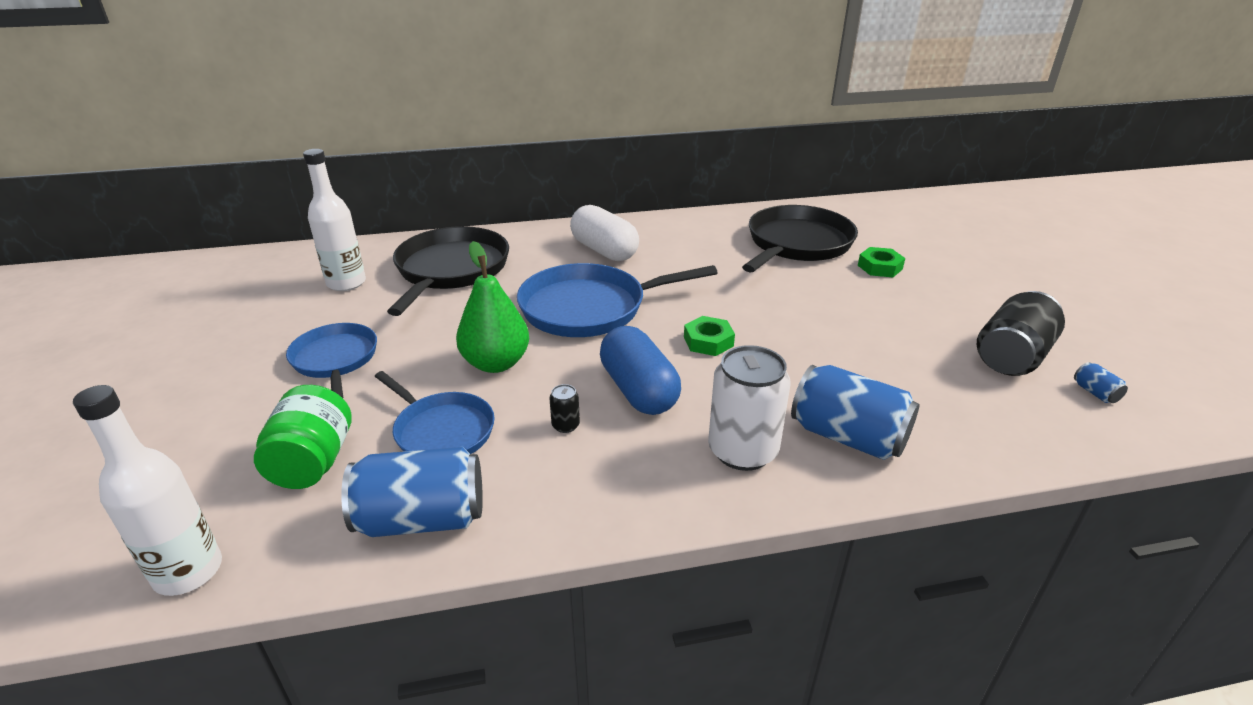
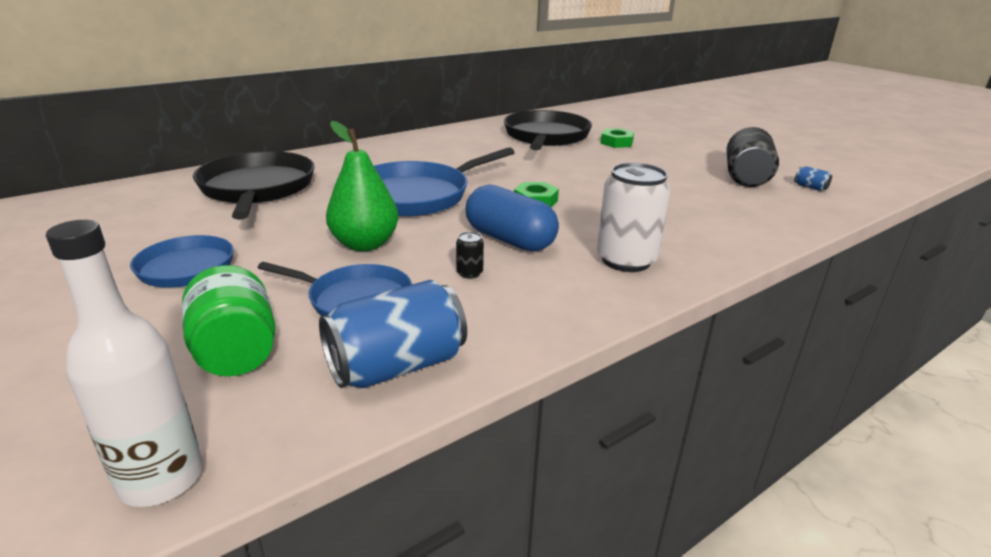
camera: 25 degrees left, 5 degrees down
(346, 283) = (148, 213): white bottle -> none
(604, 251) = (394, 158): white capsule -> none
(848, 437) = (689, 237): blue can -> none

